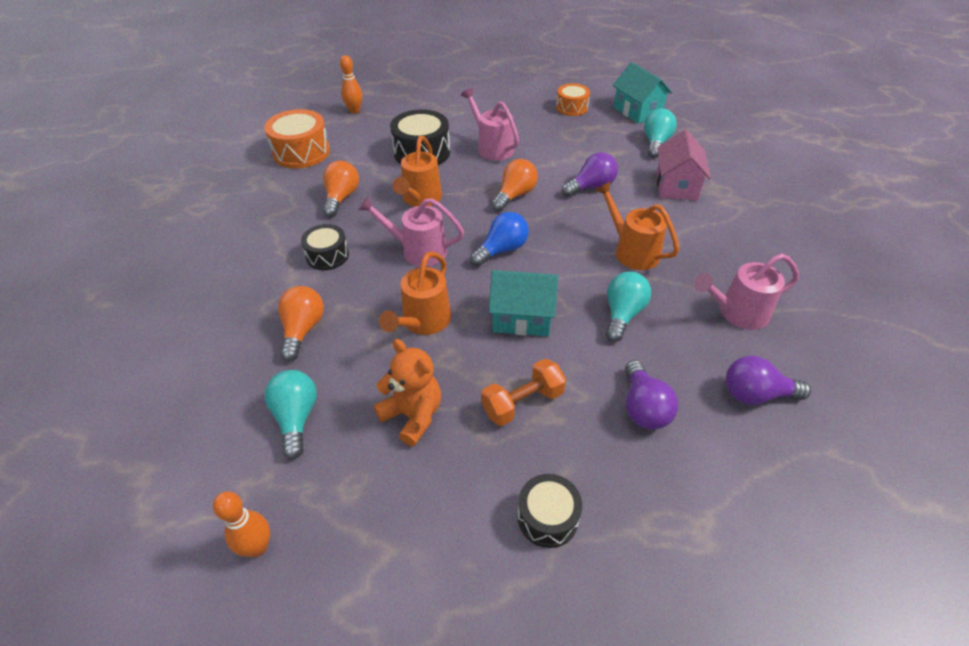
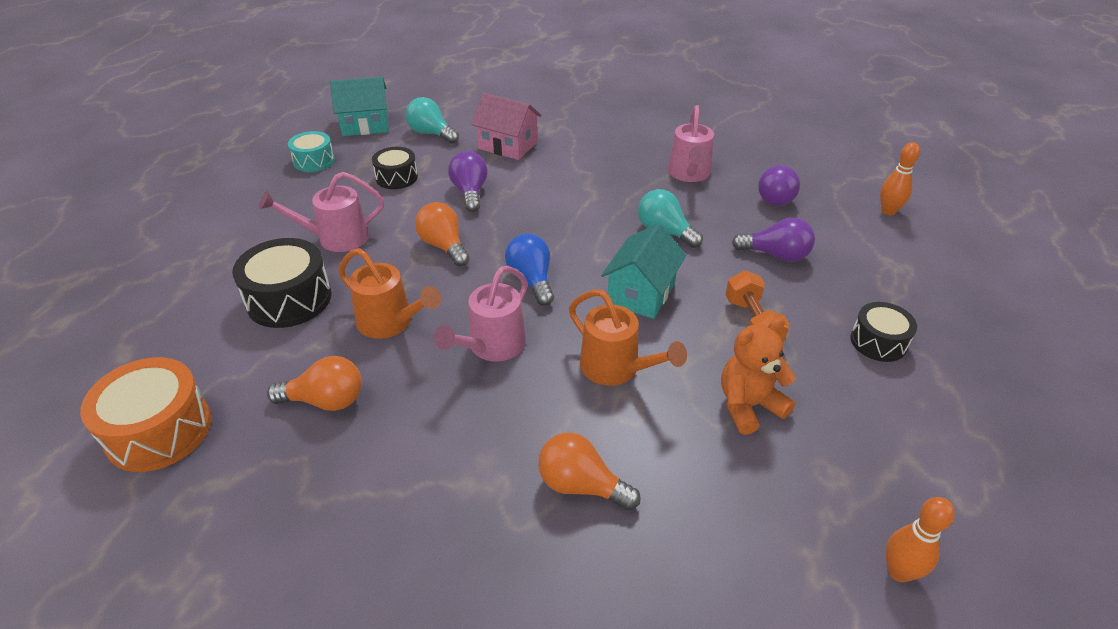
camera: 70 degrees left, 5 degrees down
(296, 418) = (727, 512): turquoise light bulb -> none
(327, 256) = (447, 437): black drum -> black drum (396, 177)
(341, 198) = (325, 401): orange light bulb -> orange light bulb turned 150 degrees clockwise
(354, 111) = (103, 346): orange bowling pin -> orange bowling pin (888, 211)
(571, 108) = (314, 161): orange drum -> turquoise drum
(631, 251) = (583, 200): orange watering can -> none

